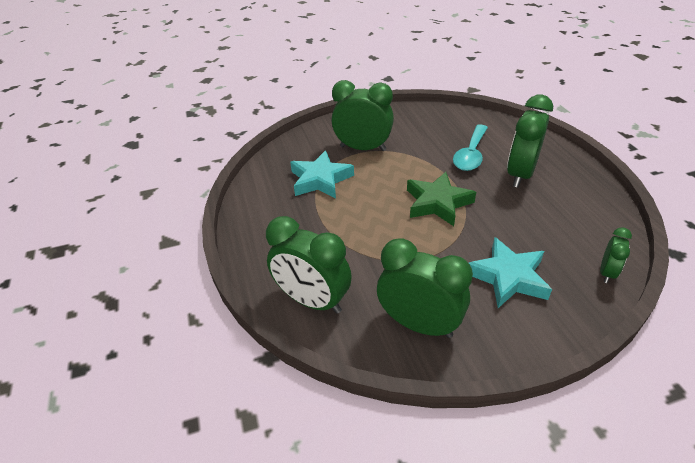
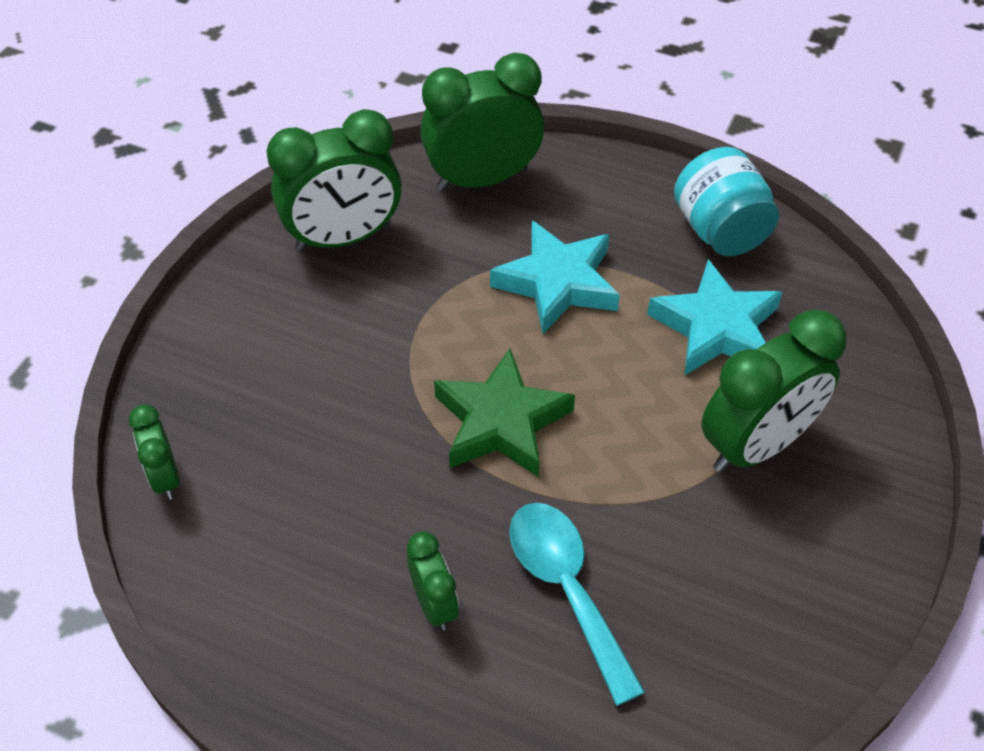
camera: 130 degrees right, 10 degrees up
(261, 205) = (720, 230): none -> turquoise jar
(508, 277) = (293, 369): turquoise star -> turquoise star (557, 283)
(520, 174) = (434, 604): green clock -> green clock, size x0.51

